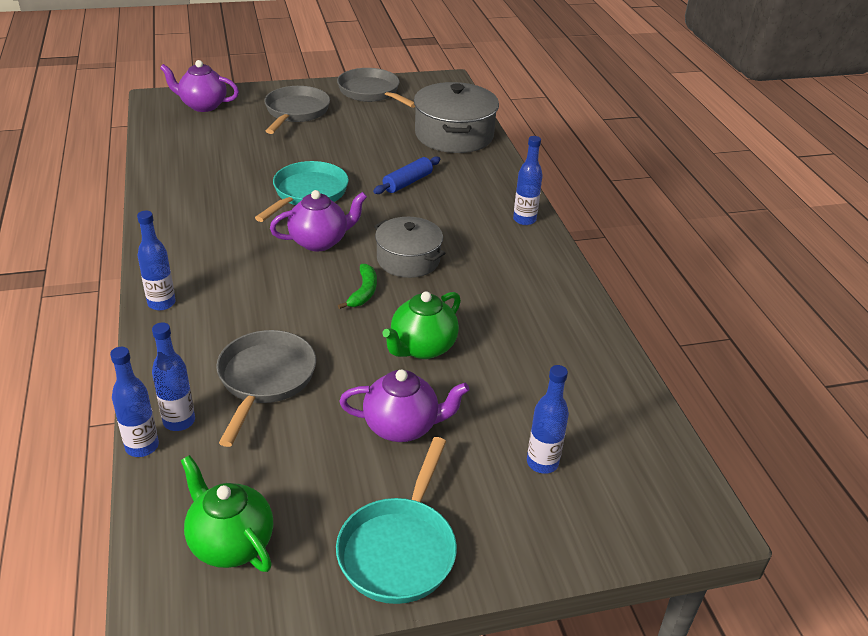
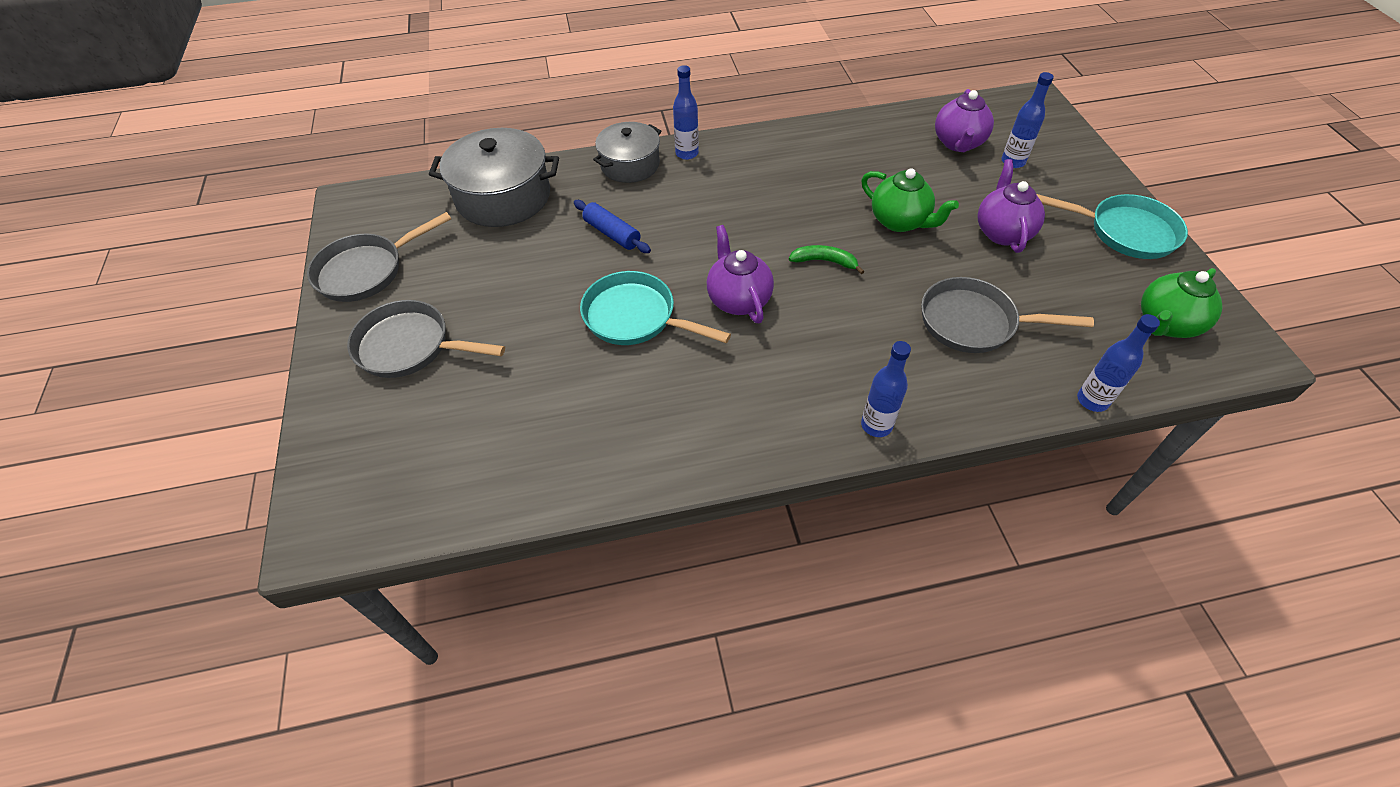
camera: 85 degrees left, 15 degrees up
(179, 421) = (1050, 378): blue bottle -> none
(203, 105) = (359, 465): purple teapot -> purple teapot (958, 143)
(408, 260) = (765, 231): grey pot -> grey pot (630, 165)

